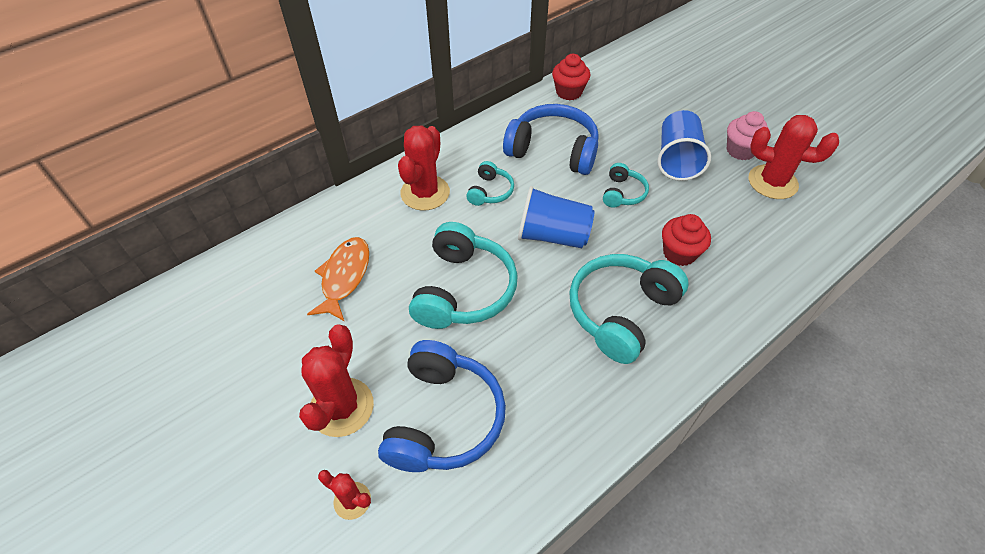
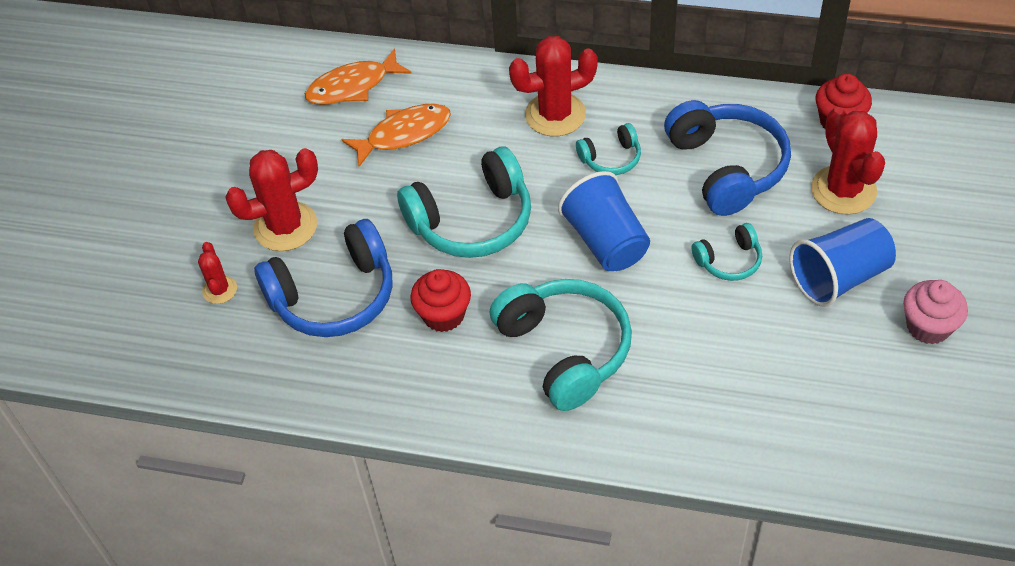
camera: 55 degrees right, 0 degrees up
(264, 276) = (353, 86): none -> orange fish
(621, 312) = (565, 350): turquoise headphones -> turquoise headphones turned 60 degrees clockwise
(679, 253) = (693, 355): red cupcake -> red cupcake (443, 315)
(772, 182) = (906, 383): red cactus -> red cactus (843, 190)

